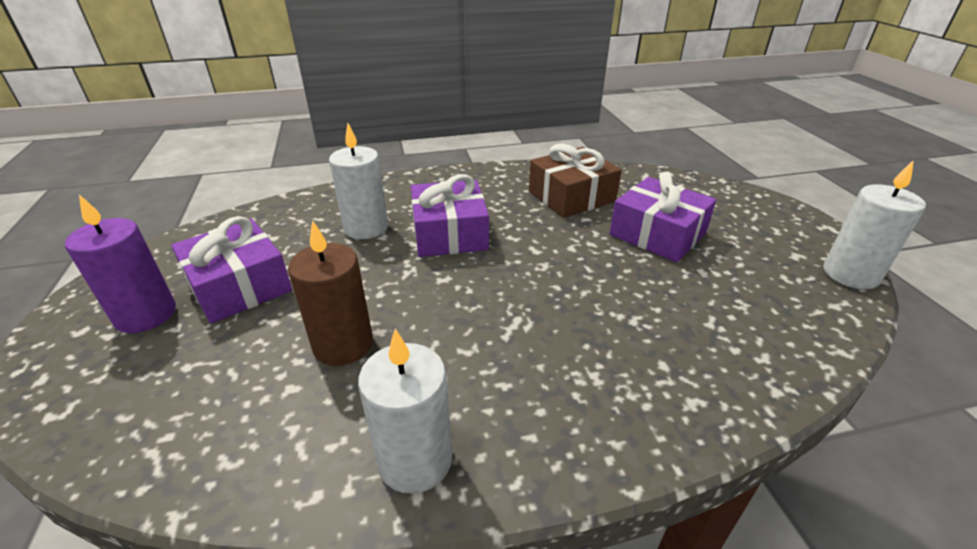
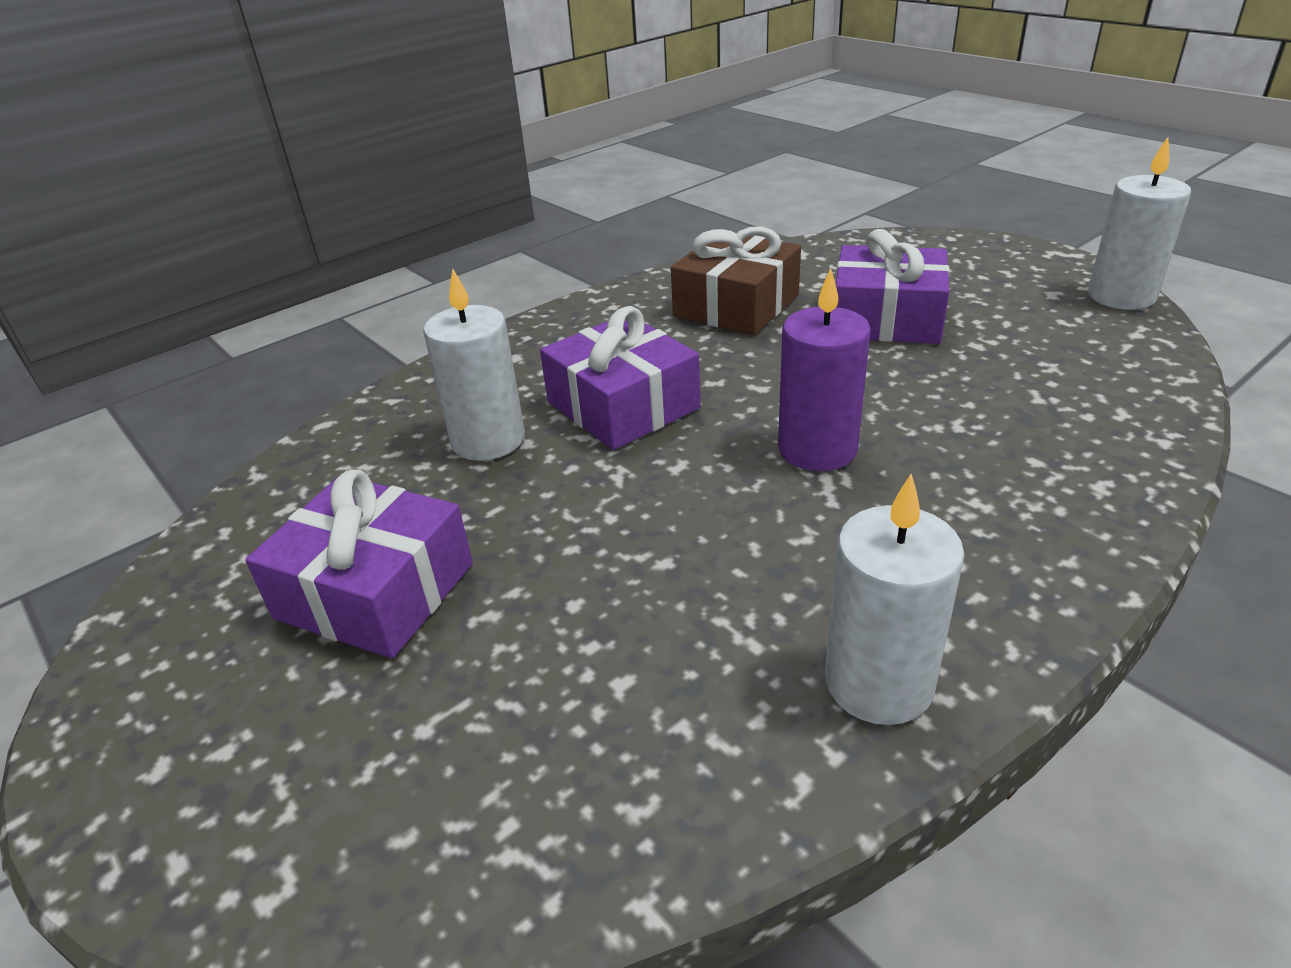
camera: 25 degrees left, 0 degrees up
(146, 315) = (258, 694): purple candle -> purple candle (817, 449)
(343, 344) = (633, 599): brown candle -> none

